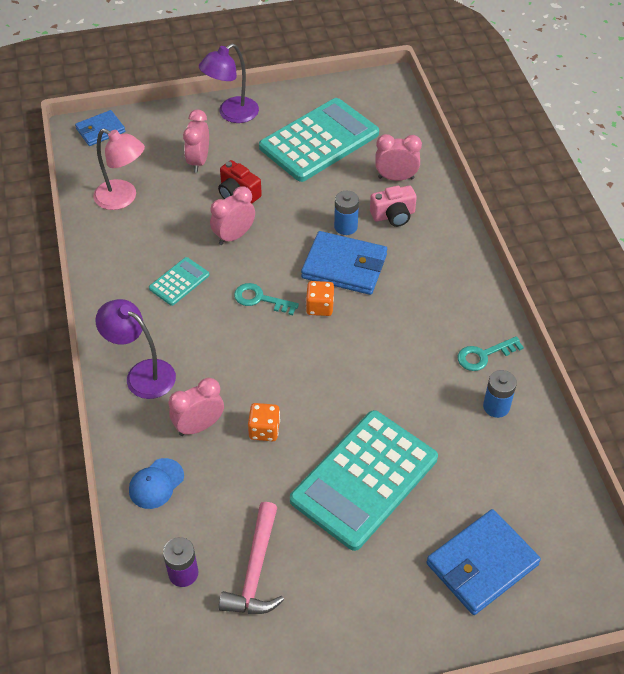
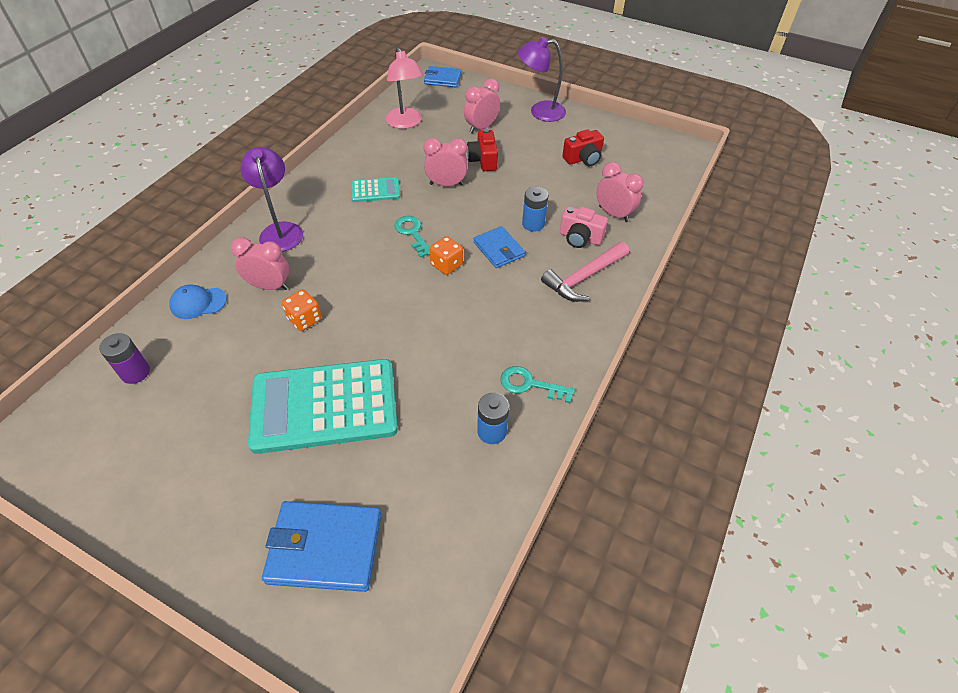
camera: 40 degrees right, 0 degrees up
(255, 570) = (175, 409): pink hammer -> pink hammer (584, 277)
(319, 141) = (583, 159): turquoise calculator -> red camera
(344, 266) = (498, 249): blue wallet -> blue wallet, size x0.61

